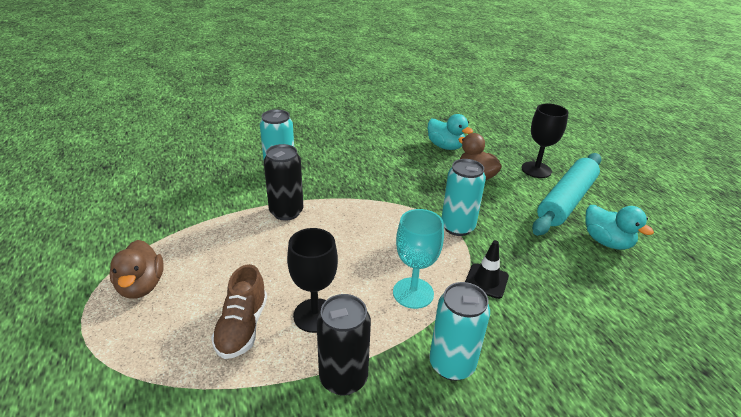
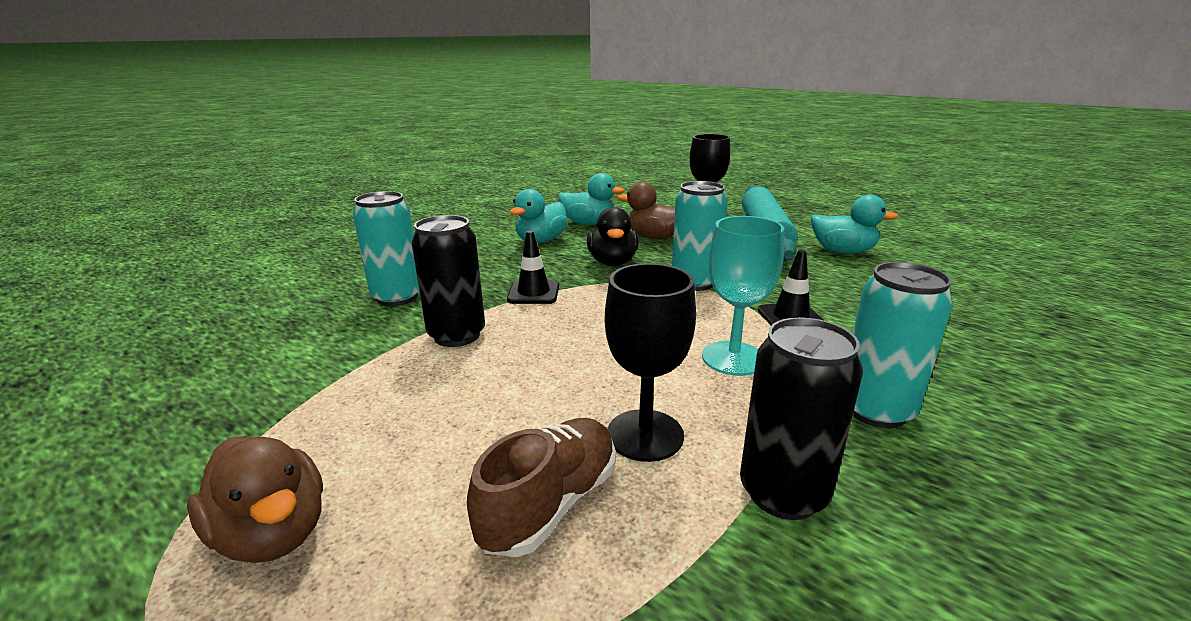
camera: 30 degrees left, 10 degrees down
(242, 327) = (550, 504): brown shoe -> brown shoe turned 120 degrees counterclockwise
(352, 197) = (533, 293): none -> black traffic cone
(398, 153) = (541, 241): none -> turquoise duck
(423, 189) = (612, 262): none -> black duck

